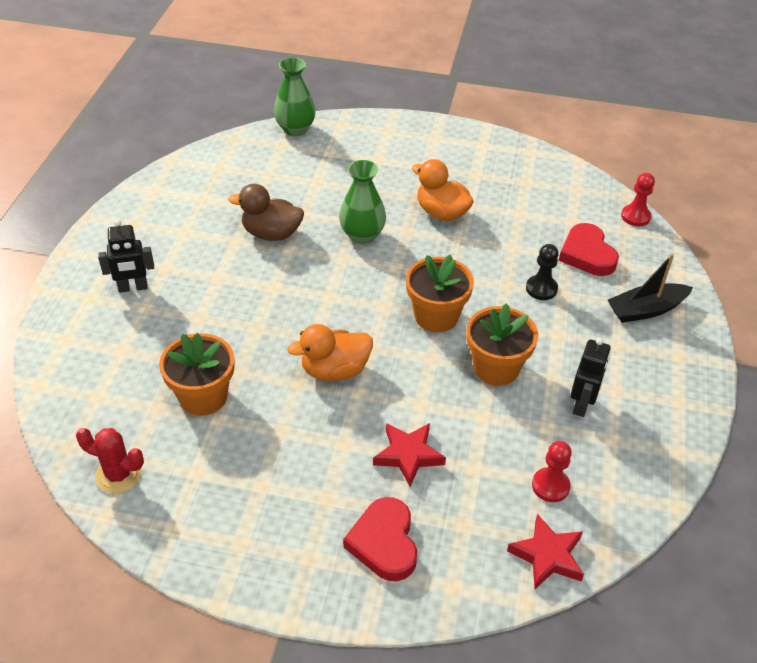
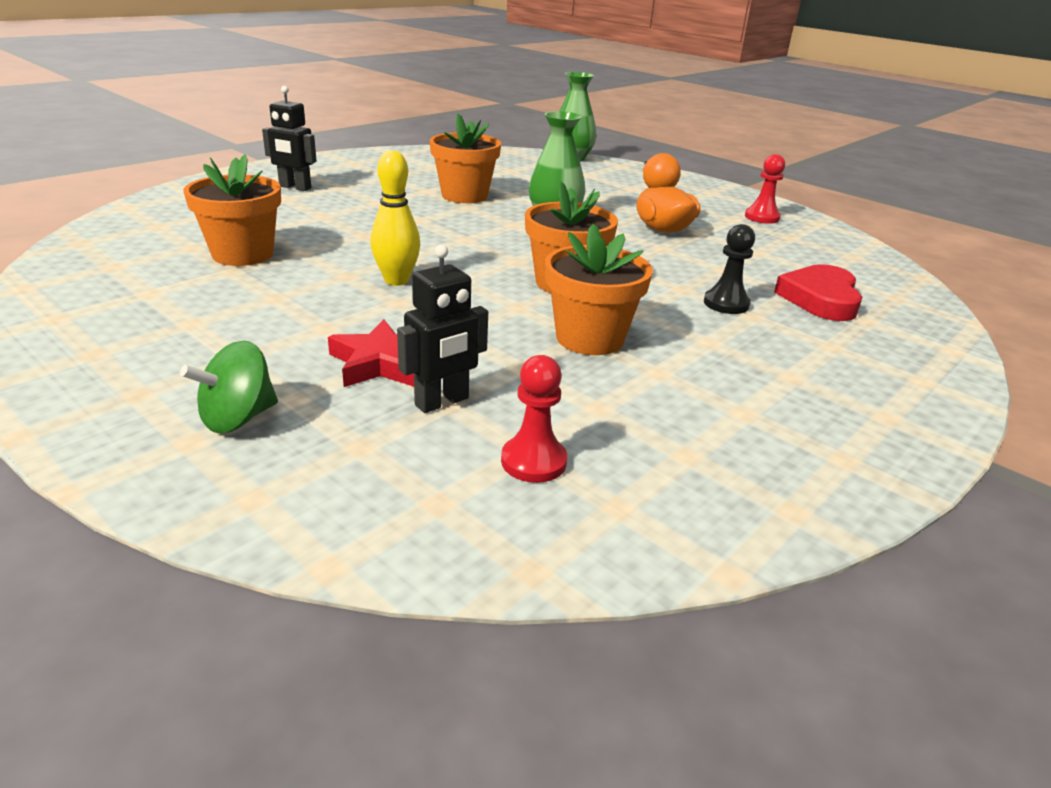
camera: 30 degrees right, 15 degrees down
(118, 475) = (82, 270): red cactus -> none
(271, 234) = (464, 195): brown duck -> orange flower pot
(335, 370) = (396, 280): orange duck -> yellow bowling pin
(384, 543) = (238, 418): red heart -> green spinning top
(547, 556) = (433, 531): red star -> none
(582, 404) = (676, 406): black robot -> black robot (442, 402)
(635, 216) = (922, 293): red pawn -> red pawn (762, 217)
(646, 310) = (868, 362): black boat -> none

